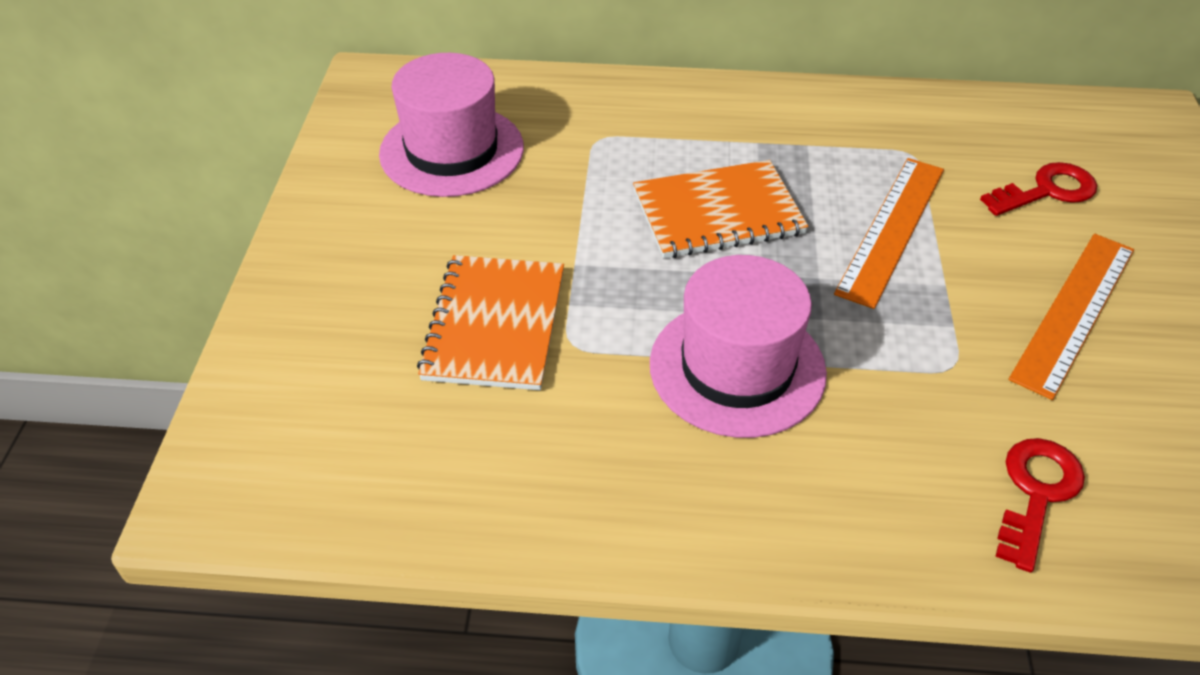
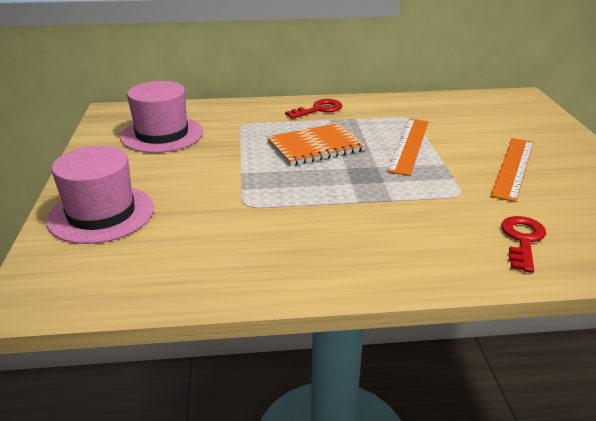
camera: 10 degrees left, 15 degrees down
(495, 324) = (200, 201): orange notebook -> none
(737, 368) = (343, 205): pink hat -> pink hat (101, 214)
(1046, 191) = (482, 125): red key -> red key (318, 109)

